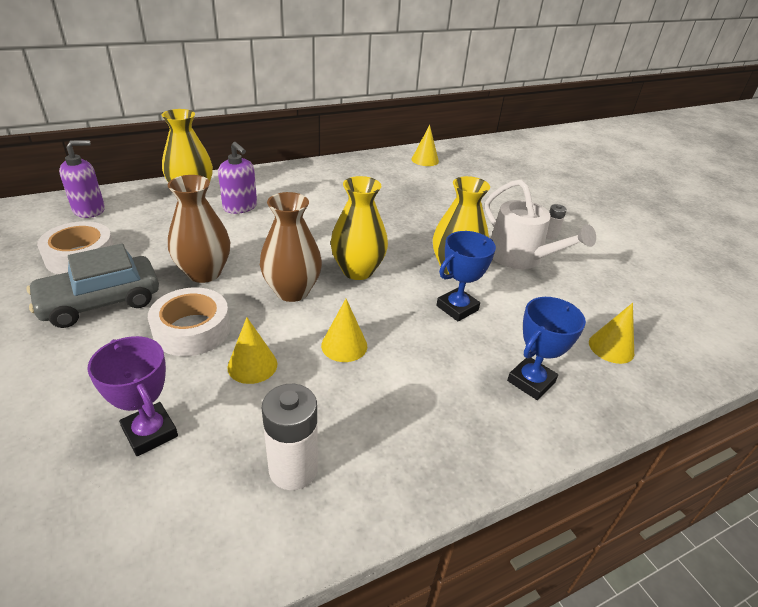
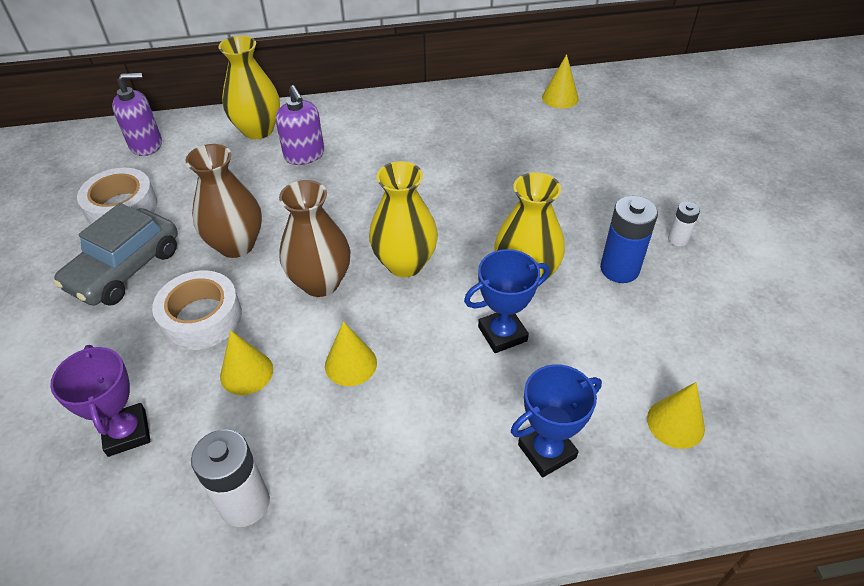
camera: 20 degrees right, 10 degrees up
(100, 302) = (125, 269): grey car -> grey car turned 45 degrees counterclockwise
(520, 257) = (619, 269): white watering can -> blue battery

